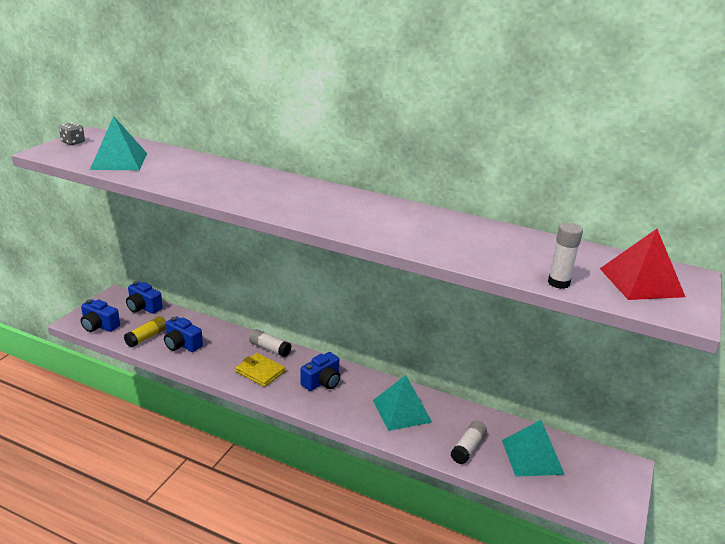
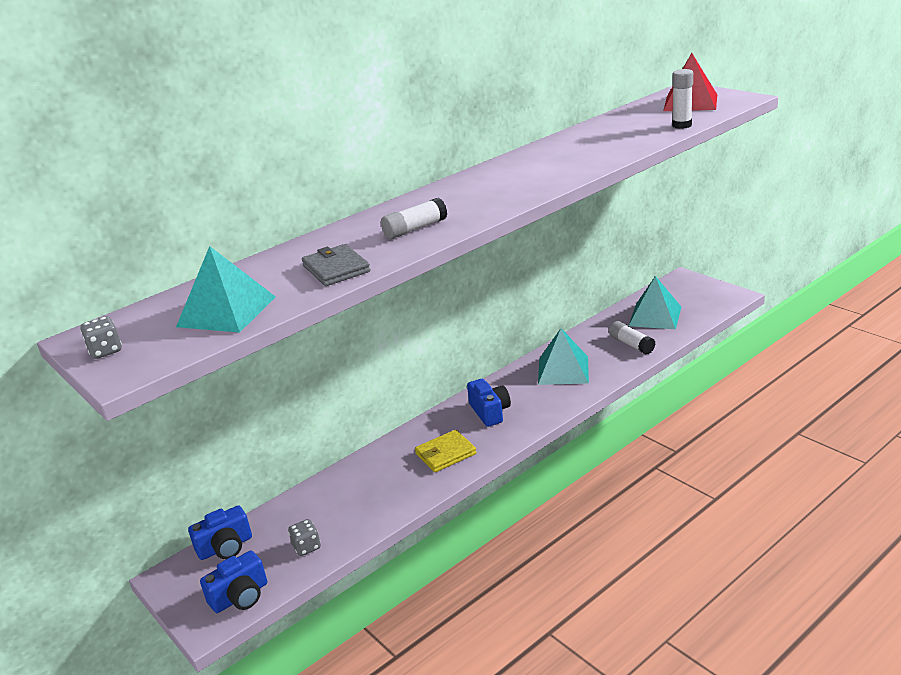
camera: 60 degrees left, 0 degrees up
(147, 337) = (306, 547): yellow glue stick -> grey dice
(181, 180) = (336, 269): none -> grey wallet
(182, 344) = (347, 514): blue camera -> none
(269, 349) = (404, 442): white glue stick -> white glue stick (415, 229)

